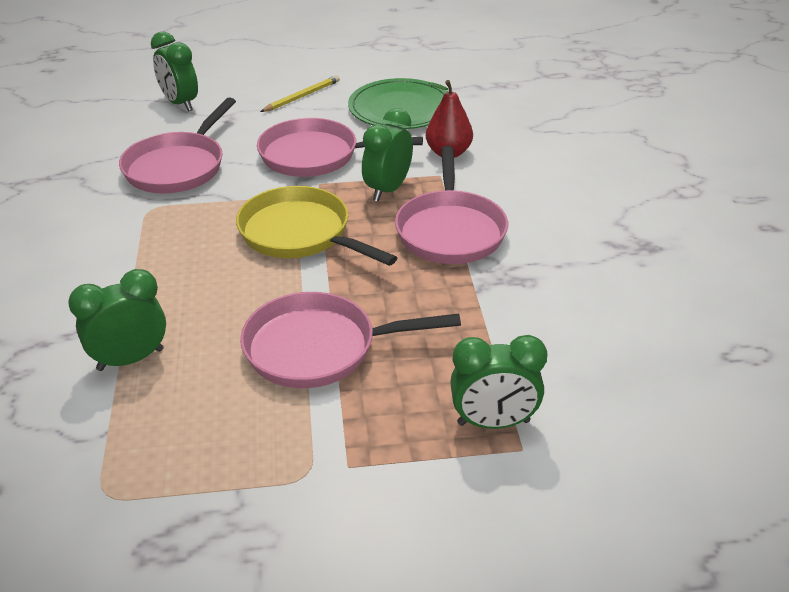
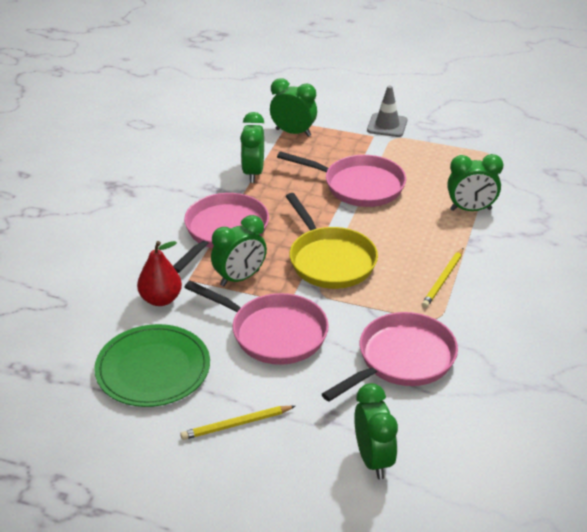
camera: 155 degrees left, 0 degrees up
(152, 249) = (443, 280): none -> yellow pencil
(335, 505) = (387, 125): none -> grey traffic cone
(488, 321) = (253, 173): none -> green clock

